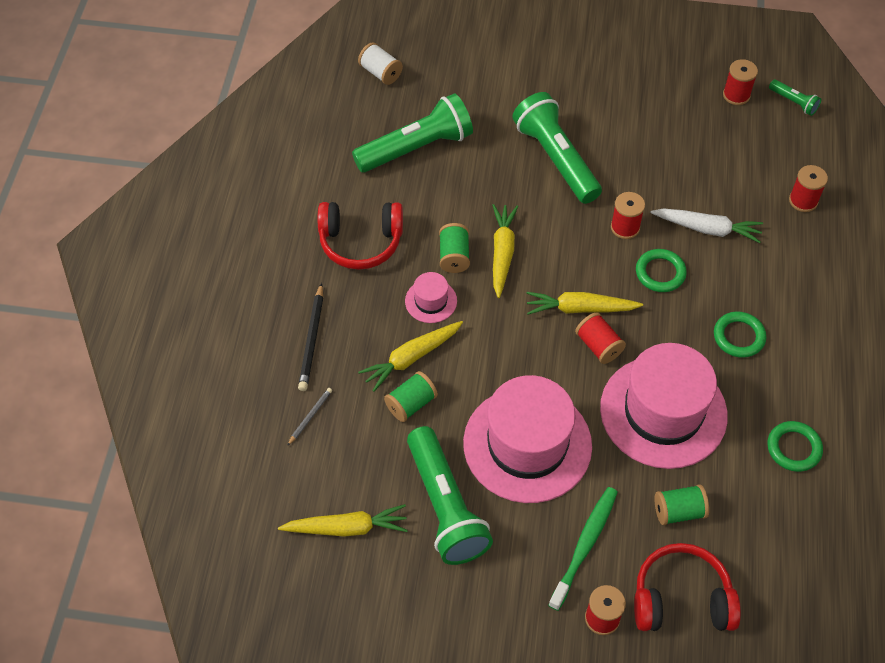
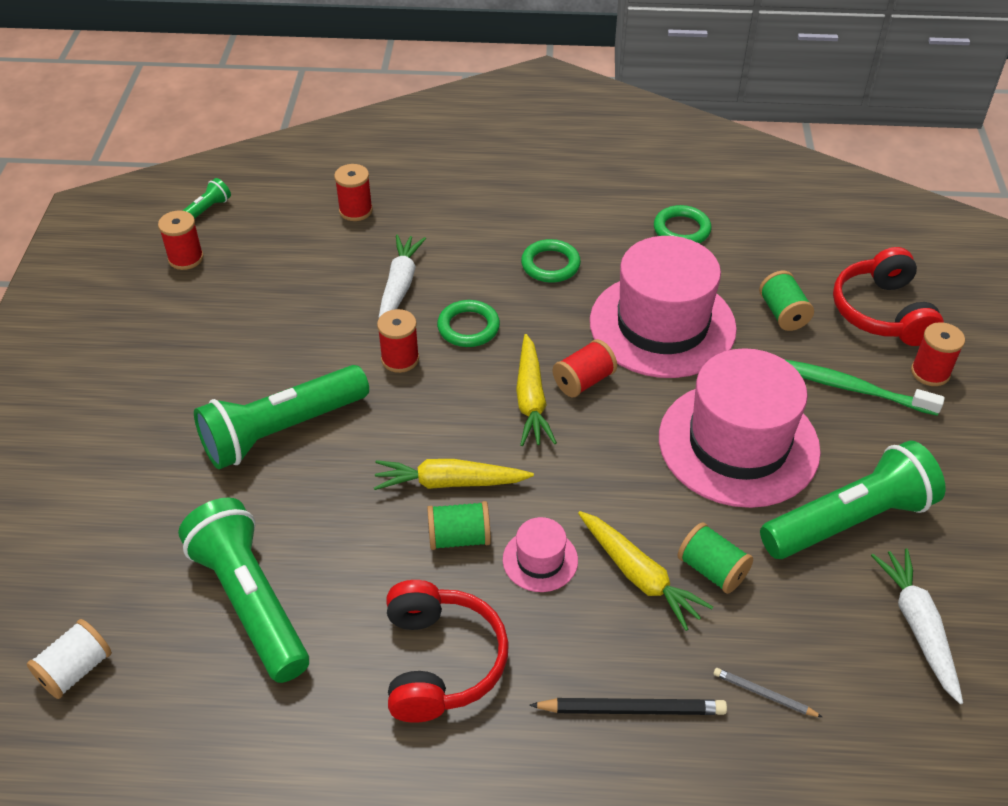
camera: 95 degrees left, 10 degrees down
(346, 528) = (918, 627): yellow carrot -> white carrot

